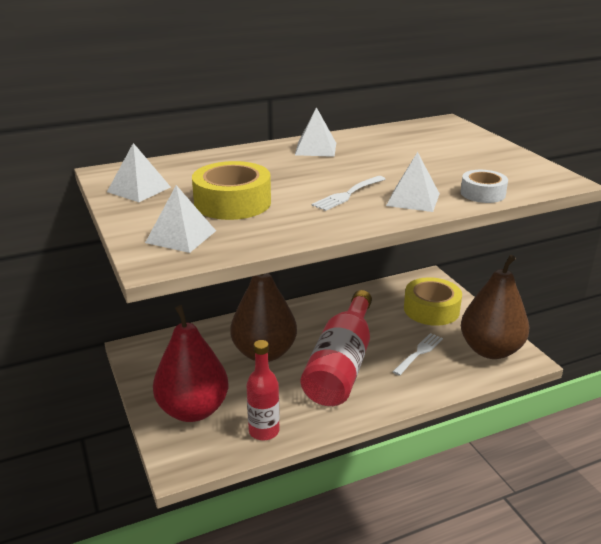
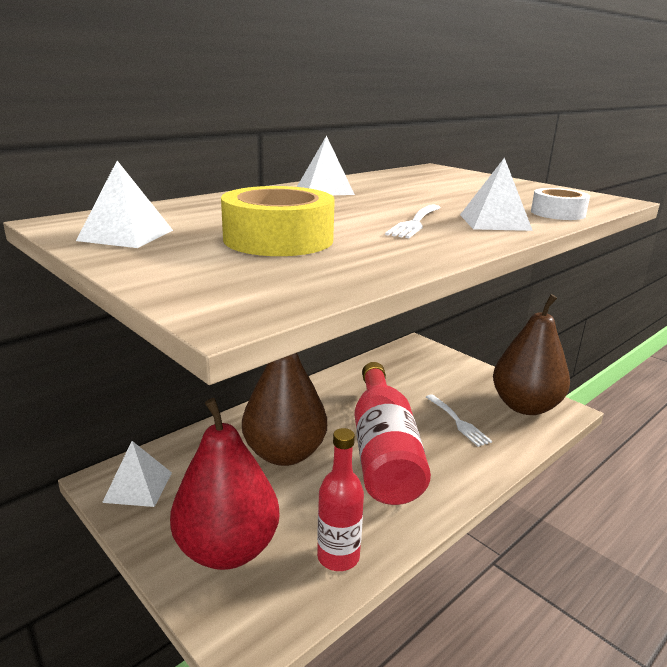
camera: 20 degrees left, 5 degrees down
(181, 236) = (241, 279): white pyramid -> white pyramid (138, 487)
(419, 353) = (458, 422): white fork -> white fork turned 135 degrees clockwise
(431, 309) = (439, 375): yellow tape -> none

